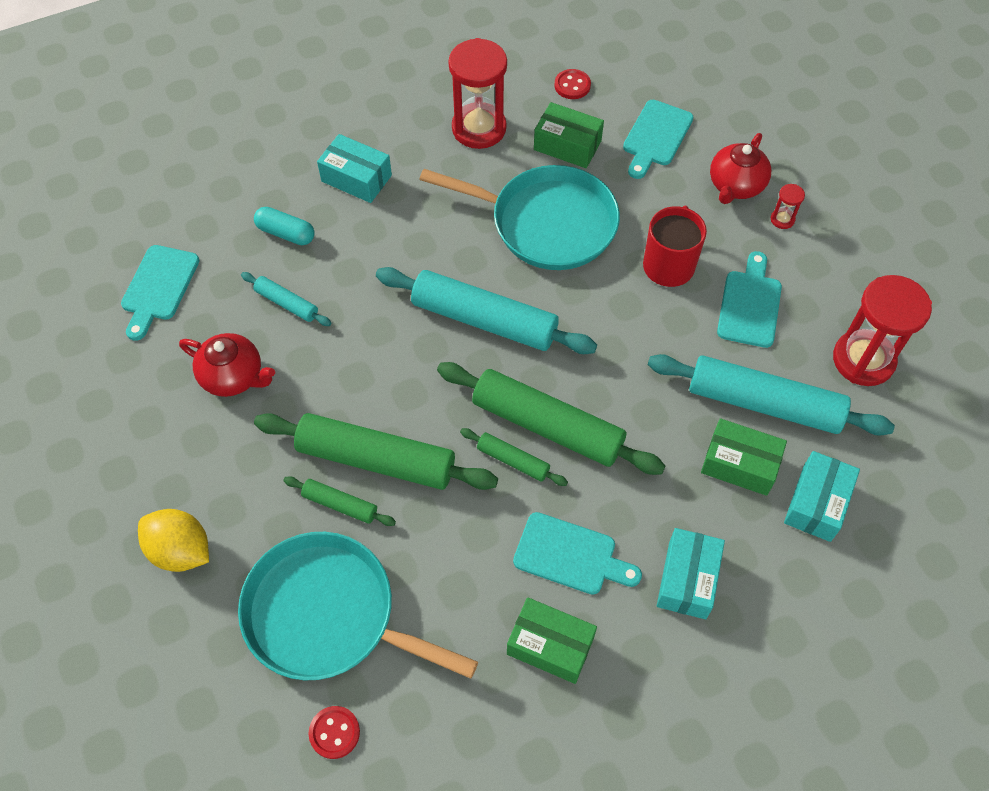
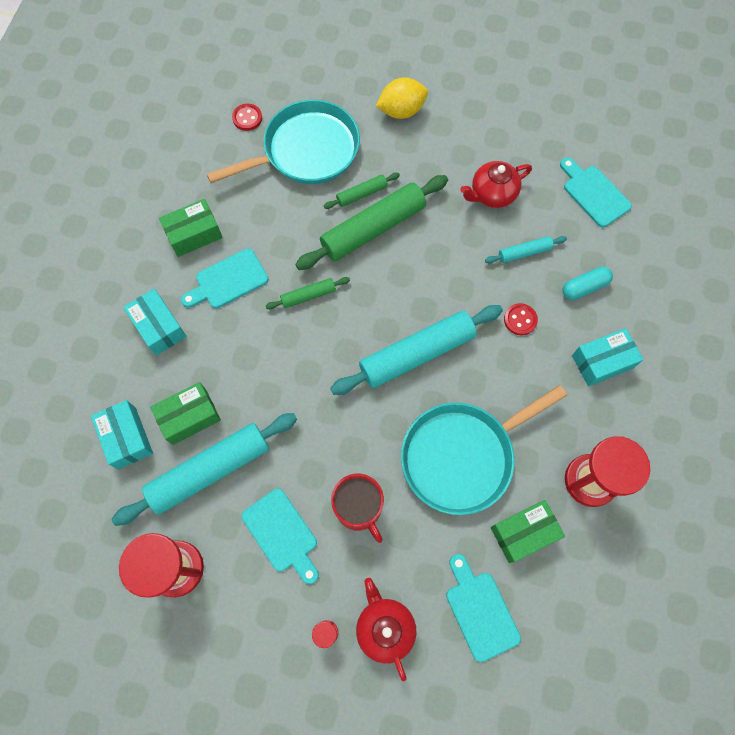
camera: 130 degrees right, 10 degrees up
(547, 426) = (312, 331): green rolling pin -> none
(572, 85) = (584, 592): red button -> red button (520, 320)

